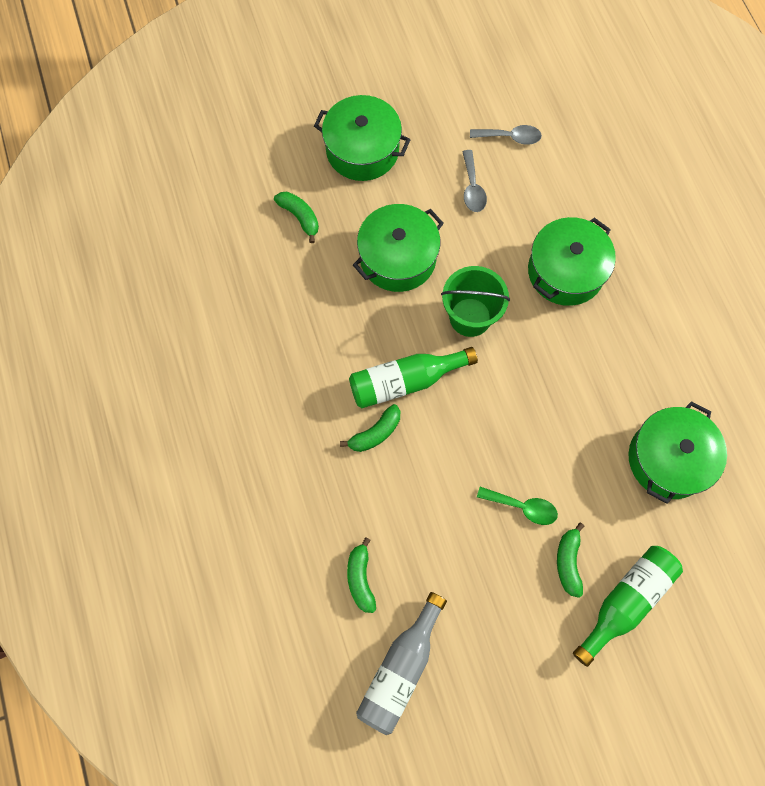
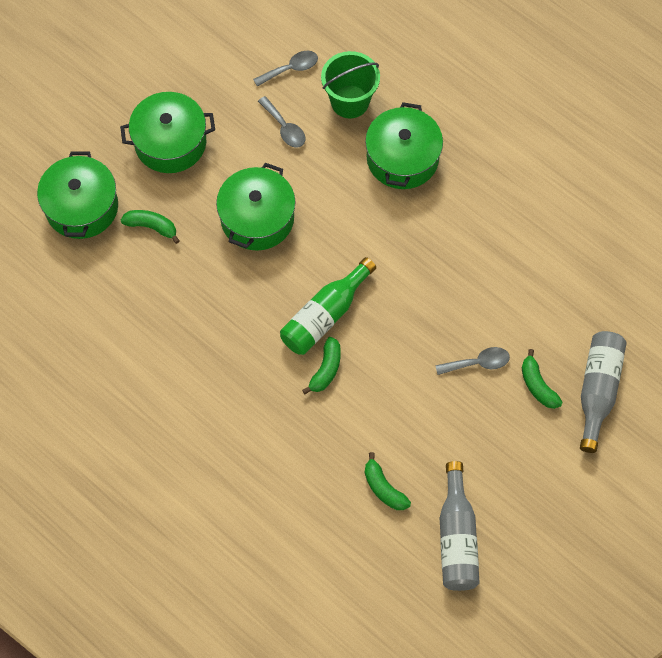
camera: 30 degrees left, 5 degrees down
(470, 317) = (347, 236): green bucket -> green bucket (350, 101)
(522, 507) = (478, 363): green spoon -> grey spoon
(626, 601) = (597, 390): green bottle -> grey bottle
(668, 459) = (568, 265): green pot -> green pot (81, 207)

